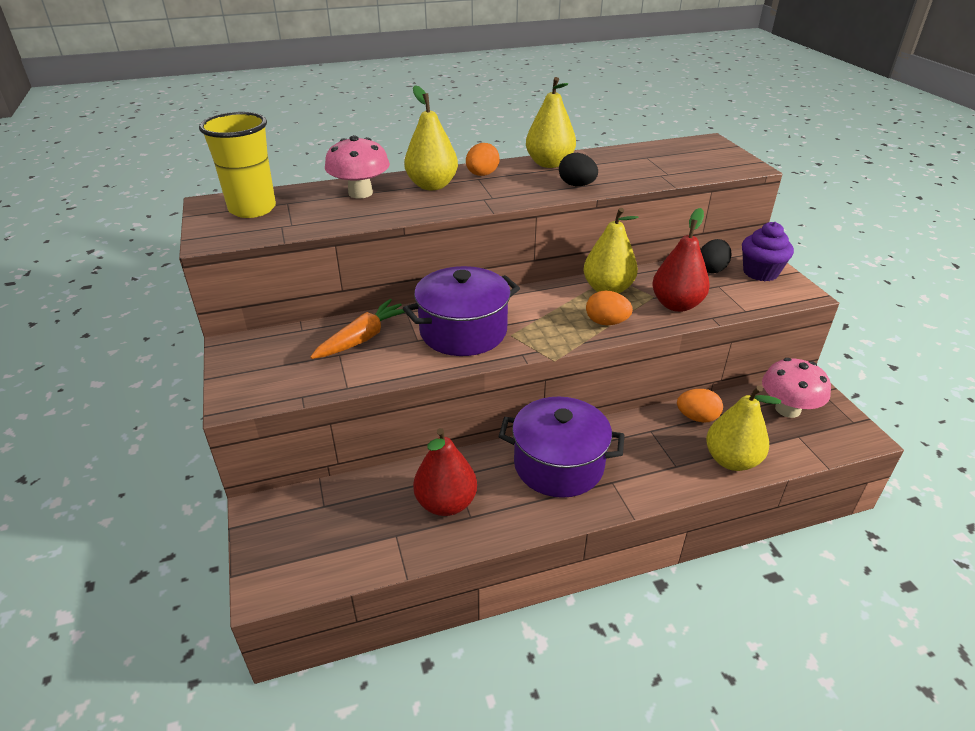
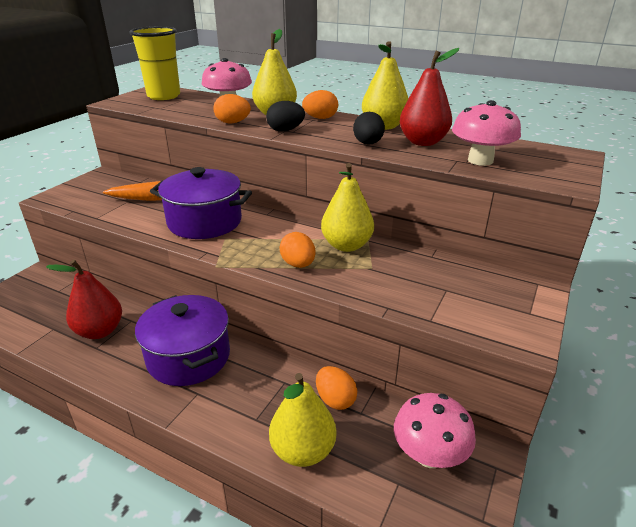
camera: 45 degrees right, 5 degrees down
(418, 210) = (233, 123): none -> orange egg
(674, 169) = (480, 160): none -> pink mushroom
(676, 305) = (377, 282): red pear -> red pear (423, 142)
(712, 269) = (467, 275): black egg -> black egg (285, 130)
(760, 272) = (513, 301): purple cupcake -> none

